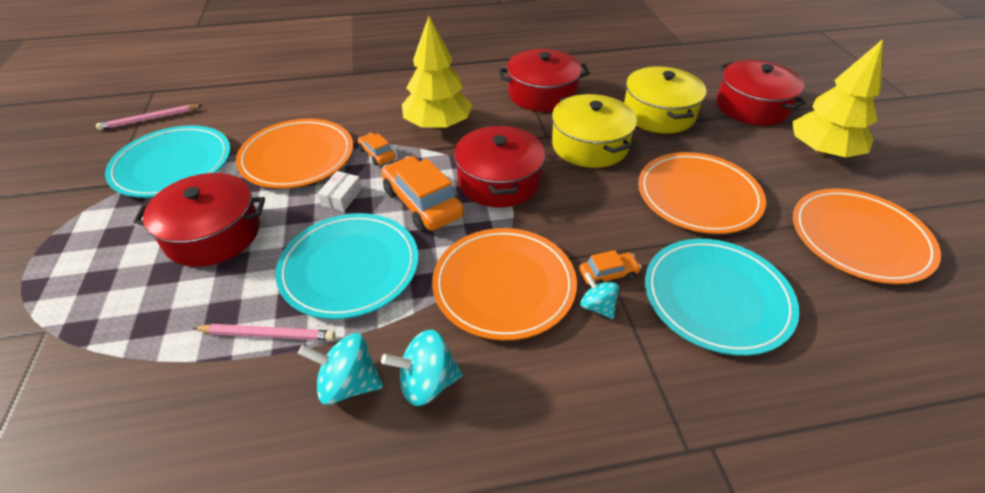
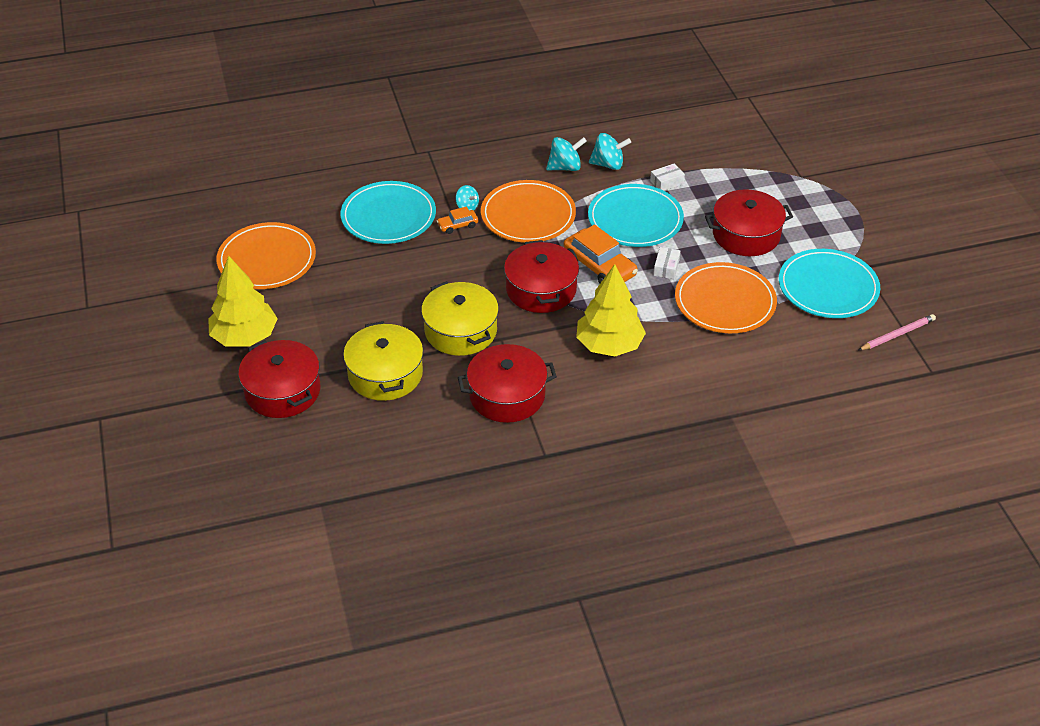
camera: 175 degrees right, 0 degrees up
(268, 334) = (666, 182): pink pencil -> white box
(377, 154) = (655, 309): orange car -> none
(698, 196) = (376, 286): orange plate -> none

